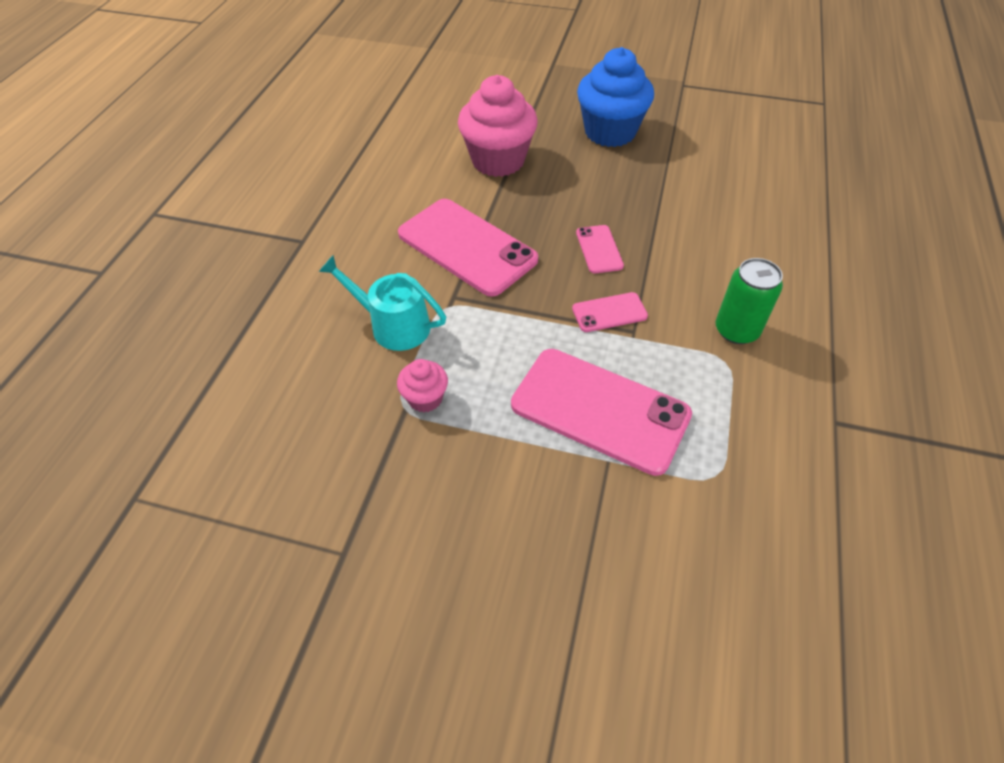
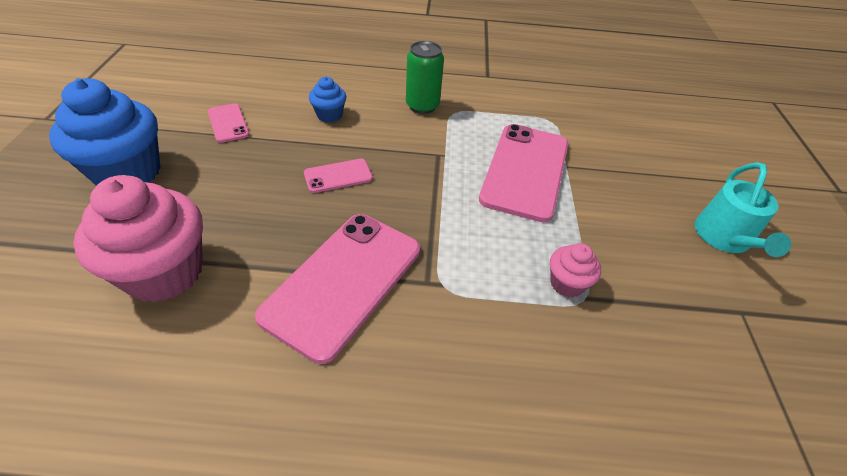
camera: 105 degrees left, 5 degrees down
(393, 325) = (486, 331): turquoise watering can -> turquoise watering can (724, 238)
(609, 312) = (421, 168): pink phone -> pink phone (228, 123)
(705, 247) = (329, 115): none -> blue cupcake

